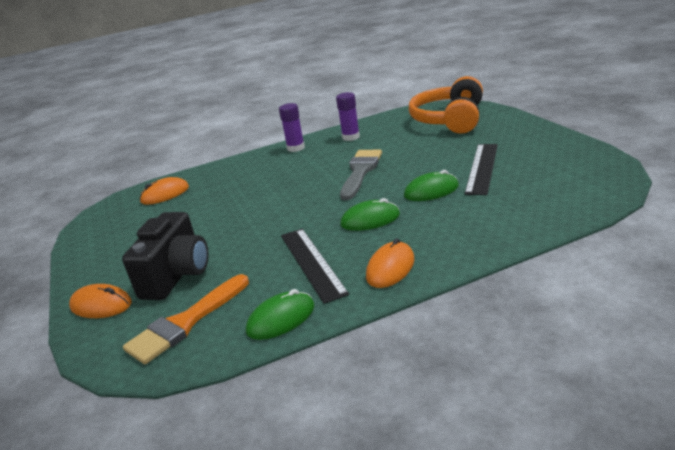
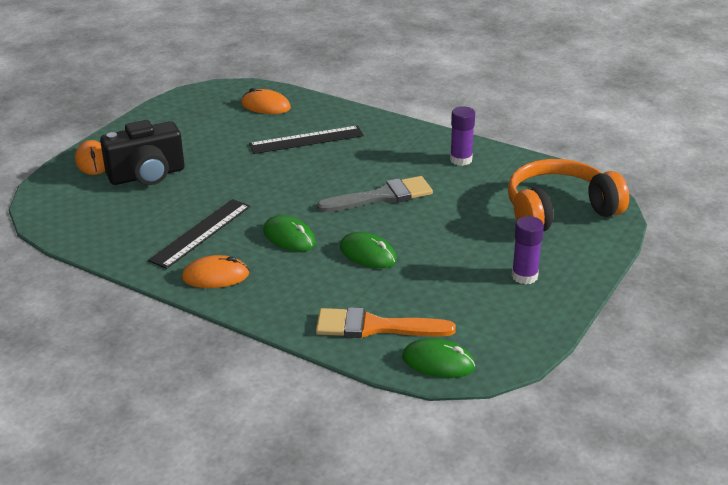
camera: 50 degrees right, 5 degrees up
(185, 323) = (92, 208): orange brush -> orange brush (375, 327)
(281, 319) = (119, 249): green mouse -> green mouse (438, 362)
(296, 148) = (409, 136): purple glue stick -> purple glue stick (524, 276)
(482, 168) = (441, 271): black ruler -> black ruler (306, 140)

